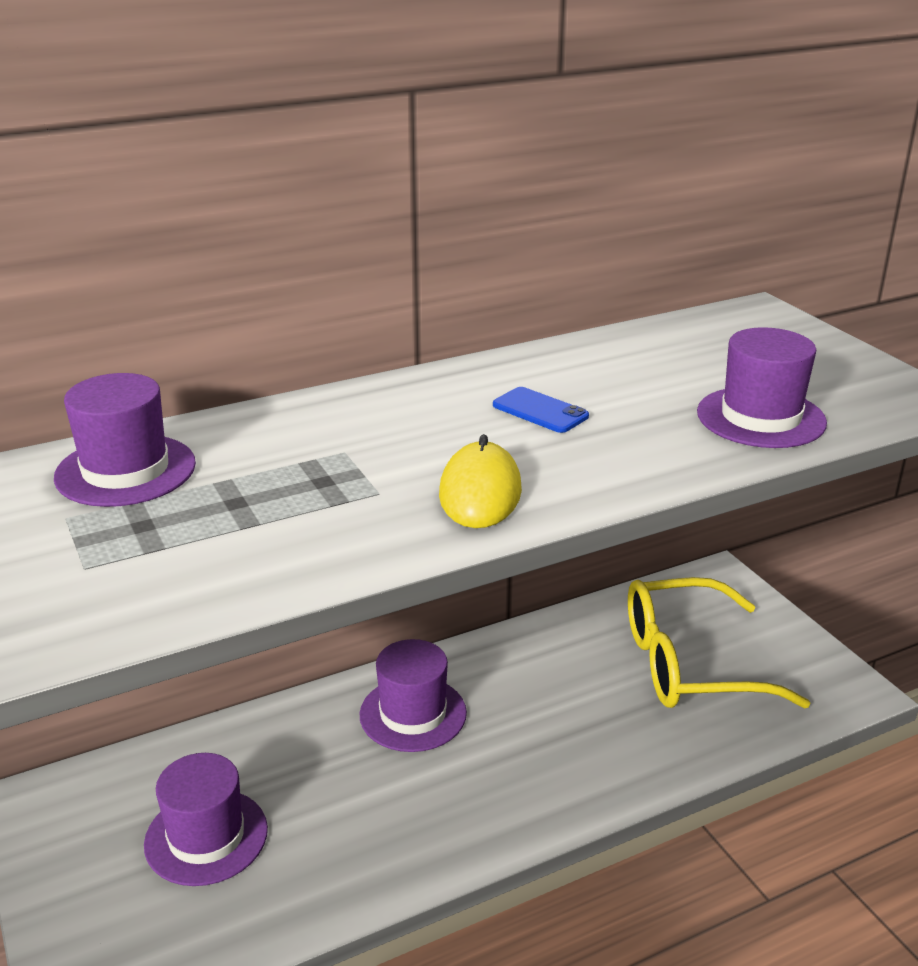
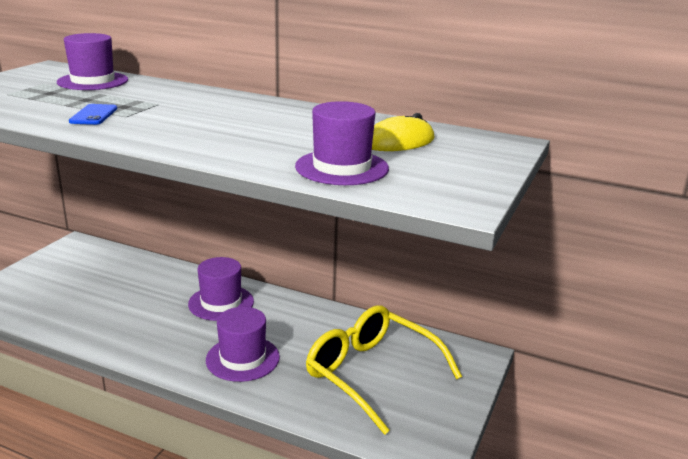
camera: 50 degrees right, 5 degrees down
(206, 837) = (87, 287): purple hat -> purple hat (242, 358)
(480, 492) = (151, 131): yellow mouse -> yellow mouse (399, 141)
(540, 411) = (261, 124): blue phone -> blue phone (94, 115)

